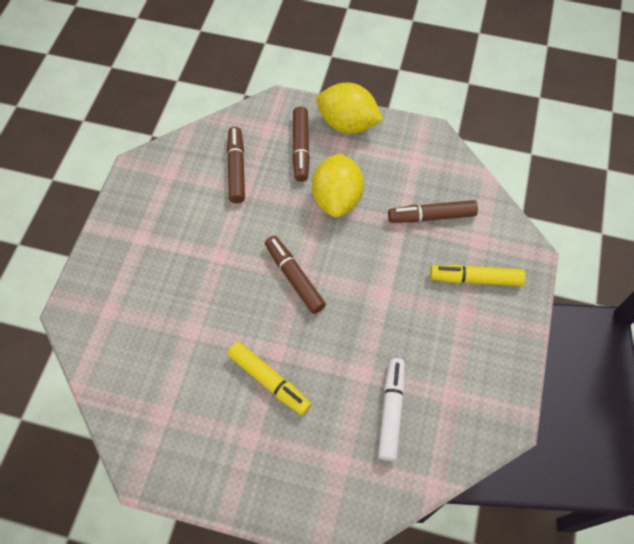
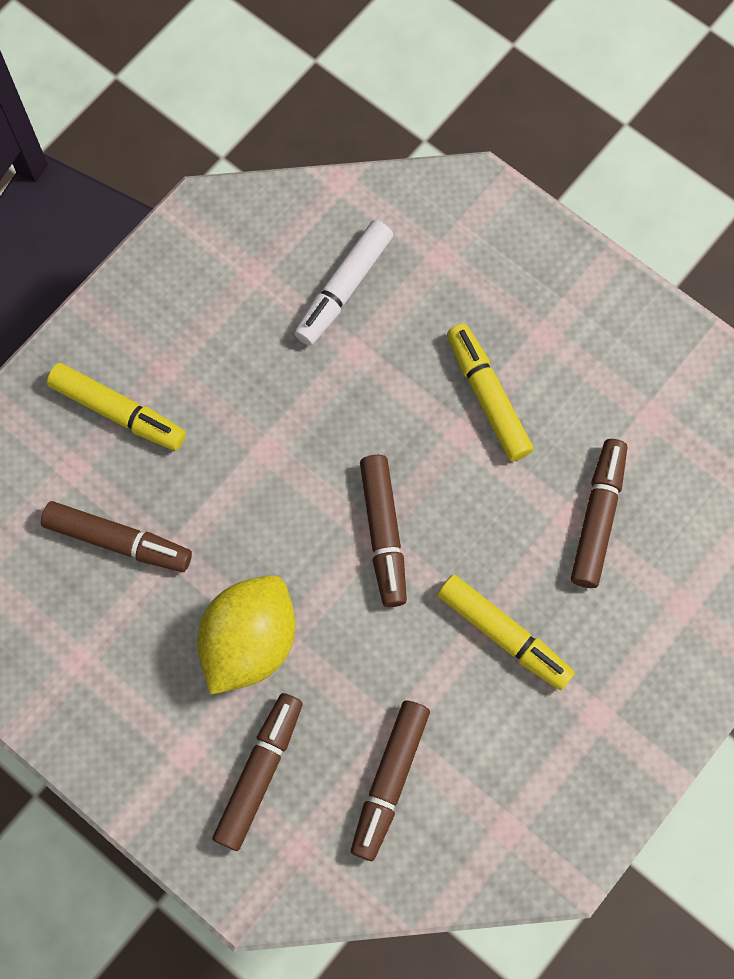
camera: 155 degrees left, 10 degrees up
(175, 338) = (597, 517): none -> brown marker
(206, 255) = (504, 635): none -> yellow marker
(347, 124) = (151, 788): yellow lemon -> none

